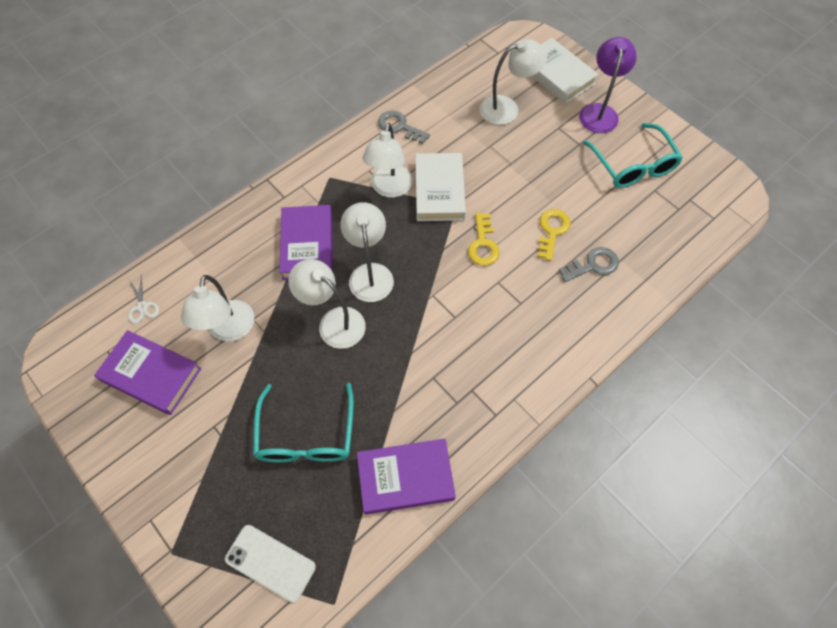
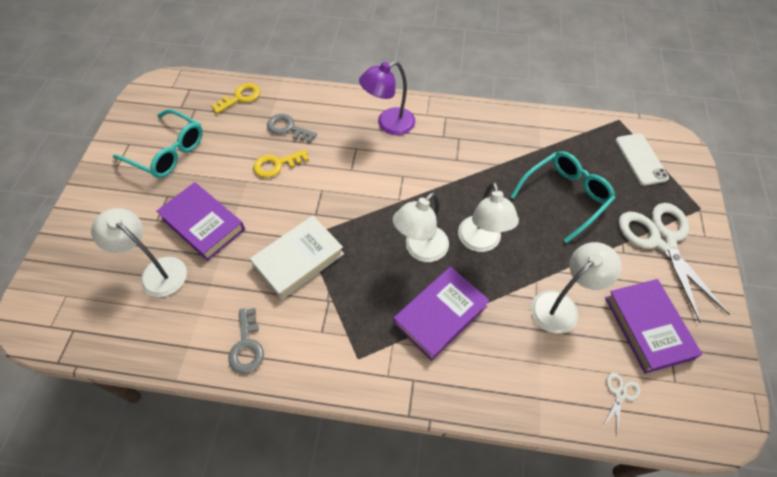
camera: 130 degrees left, 5 degrees down
(187, 472) = (662, 241): none -> white scissors
(389, 188) = (328, 298): white lamp -> none
(405, 478) = (527, 133): purple book -> purple book (203, 224)
(483, 244) = (326, 197): yellow key -> yellow key (240, 97)
(557, 75) = (81, 259): white book -> none
(599, 112) = (115, 202): purple lamp -> purple lamp (388, 124)
(633, 165) = (167, 152): turquoise glasses -> turquoise glasses turned 90 degrees clockwise

